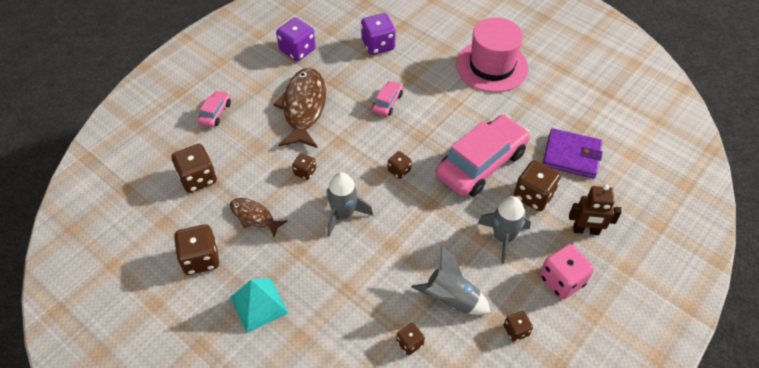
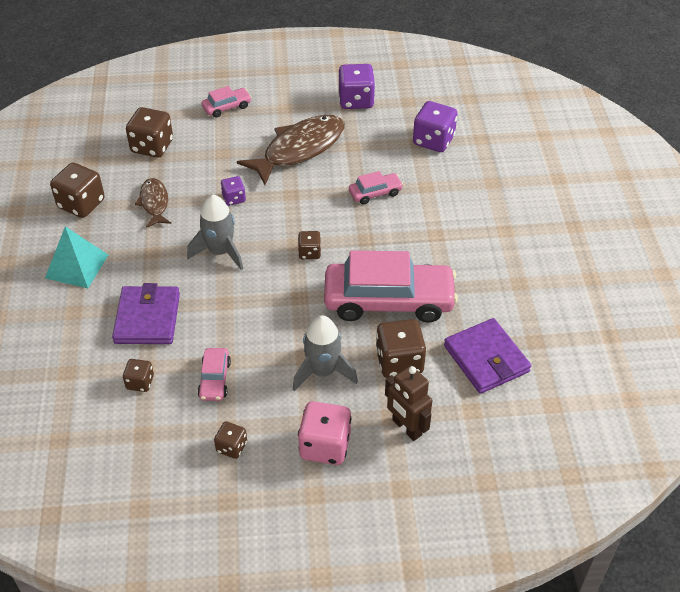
camera: 45 degrees right, 5 degrees down
(305, 172) = (234, 198): brown dice -> purple dice
(357, 297) = (147, 318): none -> purple wallet
(451, 299) = (214, 379): grey rocket -> pink car
(492, 66) = (519, 229): pink hat -> none

